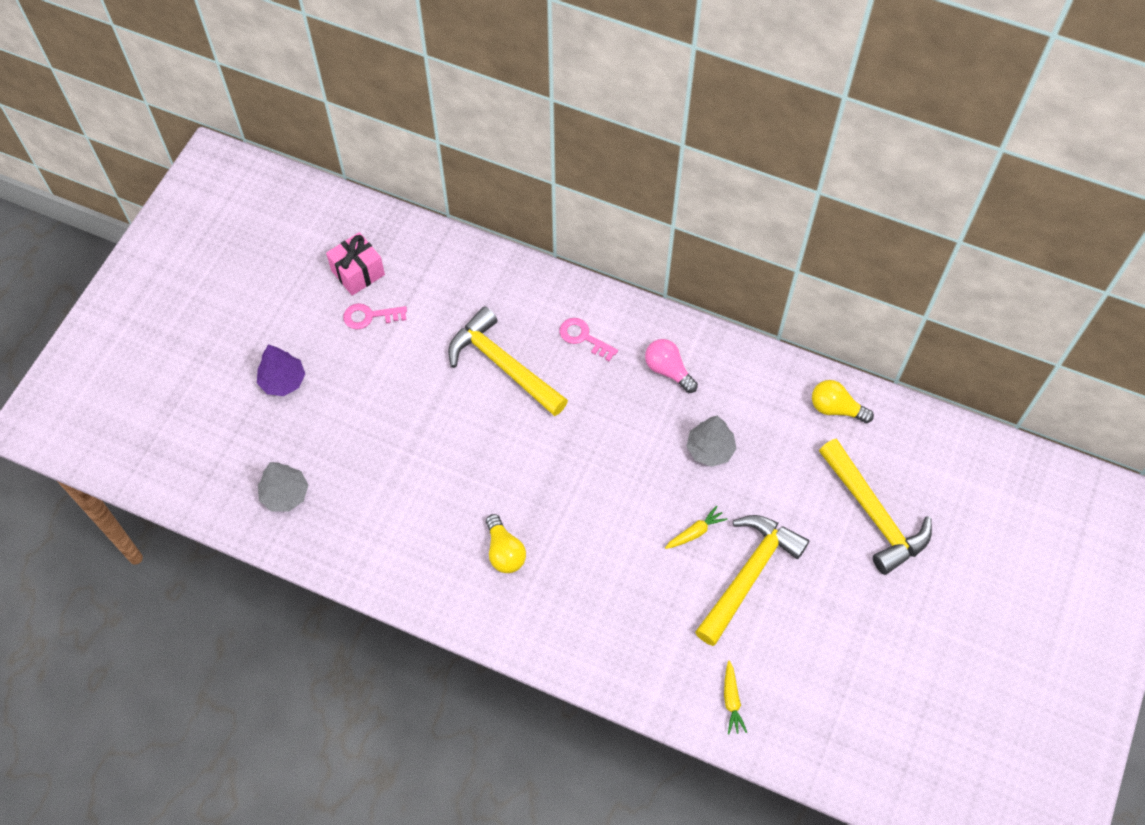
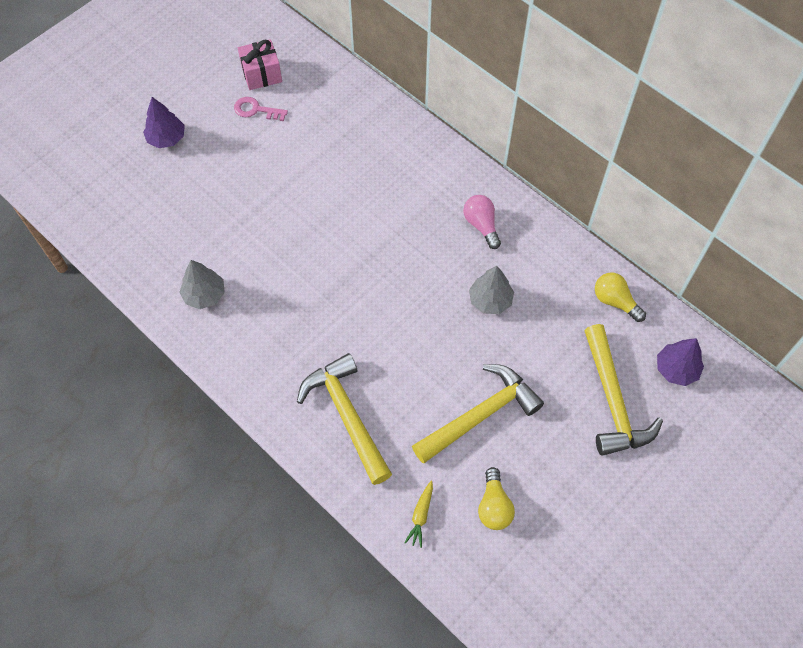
camera: 20 degrees right, 0 degrees up
(285, 494) = (129, 225): grey tree -> grey tree (204, 295)
(503, 365) = (345, 179): yellow hammer -> yellow hammer (347, 415)
(504, 552) = (282, 327): yellow light bulb -> yellow light bulb (494, 506)
(583, 337) = (421, 178): pink key -> none
(695, 532) = (448, 364): yellow carrot -> none
(922, 459) = (676, 369): none -> purple tree

